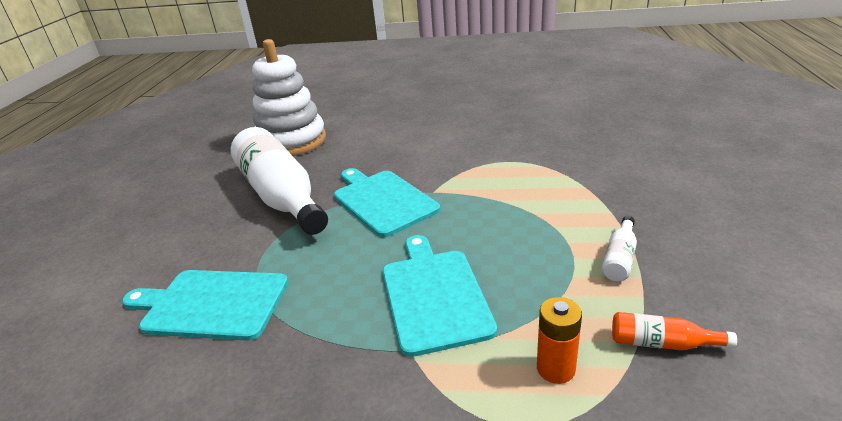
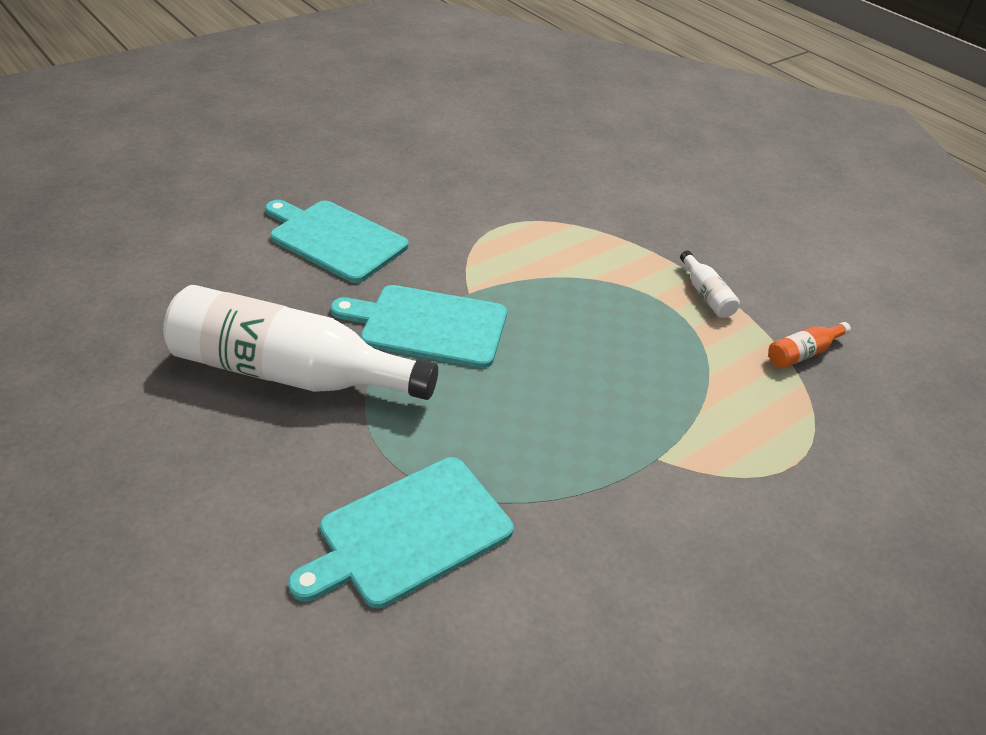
camera: 50 degrees left, 10 degrees up
(291, 141) = (175, 289): white stacking toy -> none
(433, 295) = (613, 401): turquoise cutting board -> turquoise cutting board (334, 239)
(555, 368) = (766, 410): orange battery -> none

